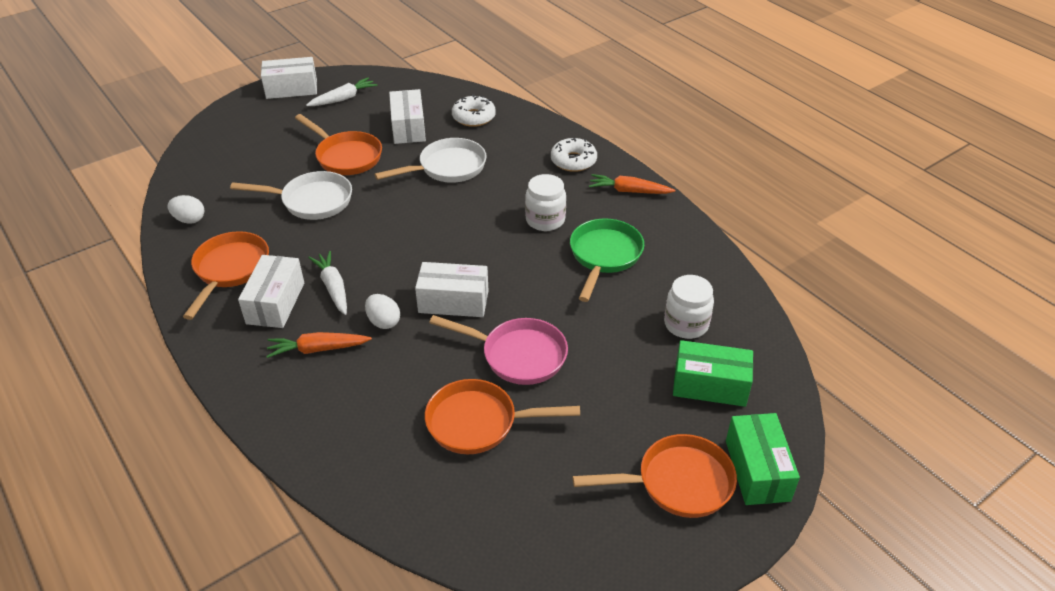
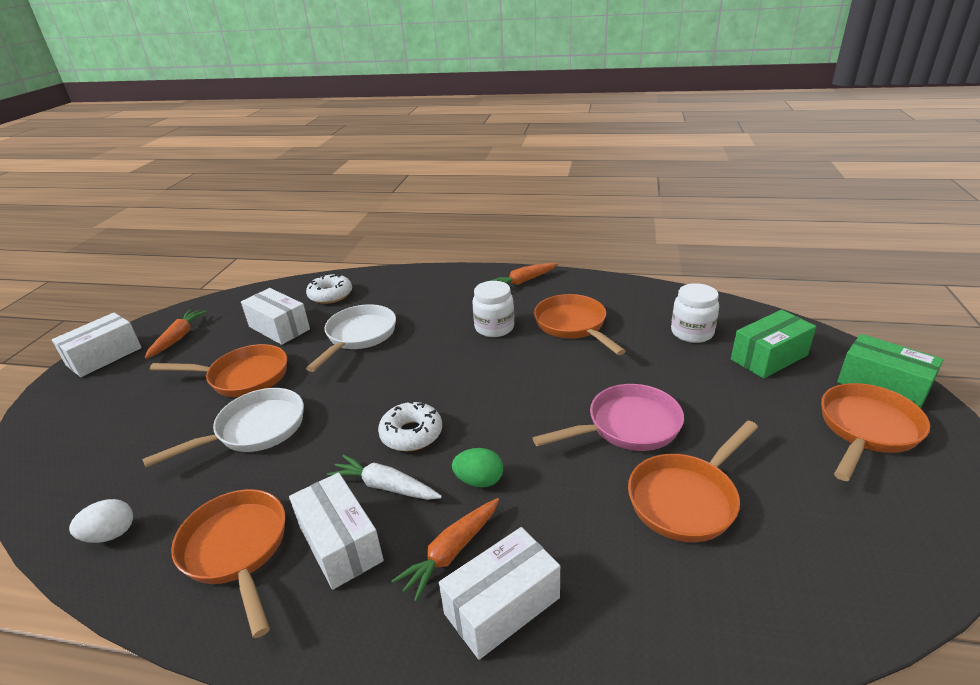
camera: 40 degrees left, 10 degrees down
(343, 99) = (178, 338): white carrot -> orange carrot
(383, 322) = (479, 481): white egg -> green egg
(453, 301) = (514, 423): white box -> white box (502, 605)
(573, 161) = (455, 284): white donut -> white donut (411, 434)
(604, 256) = (573, 325): green pan -> orange pan

